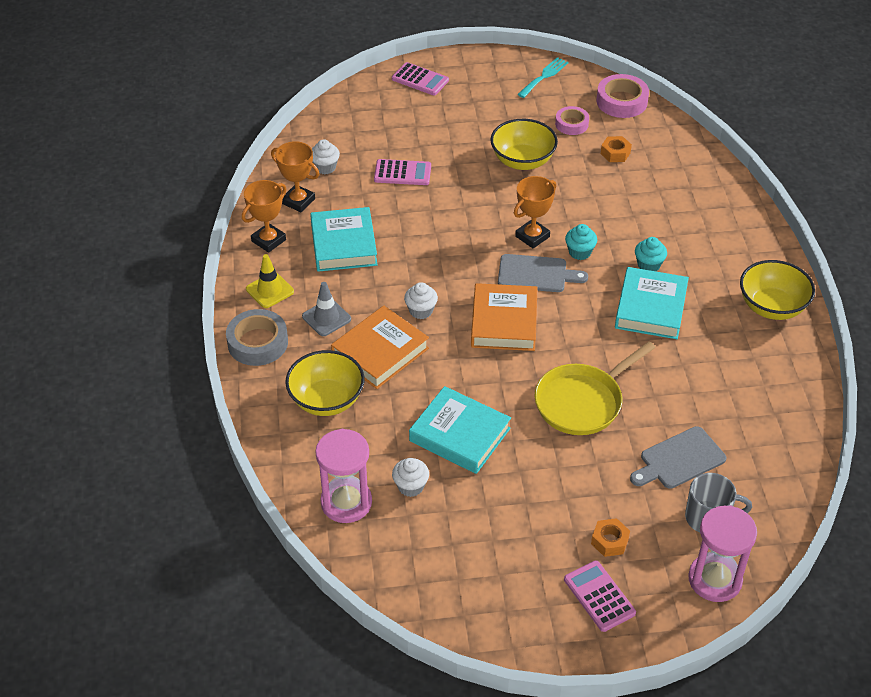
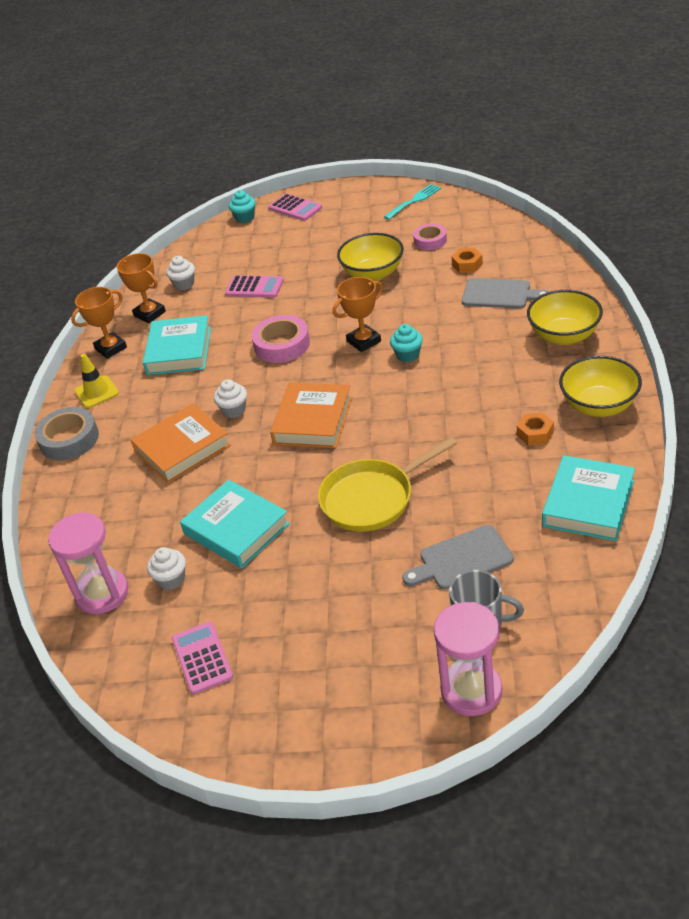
camera: 15 degrees right, 5 degrees down
(326, 318) = (141, 417): grey traffic cone -> none
(326, 400) = (116, 493): yellow bowl -> yellow bowl (564, 336)
(536, 274) = (358, 376): grey cutting board -> grey cutting board (500, 294)
(599, 596) = (336, 703): pink calculator -> pink calculator (202, 658)
(609, 541) = (363, 643): orange nut -> orange nut (535, 433)
(621, 101) = (485, 219): pink tape -> pink tape (282, 345)
(648, 265) = (475, 366): turquoise cupcake -> turquoise cupcake (245, 218)
(650, 308) = (467, 407): turquoise book -> turquoise book (588, 503)

